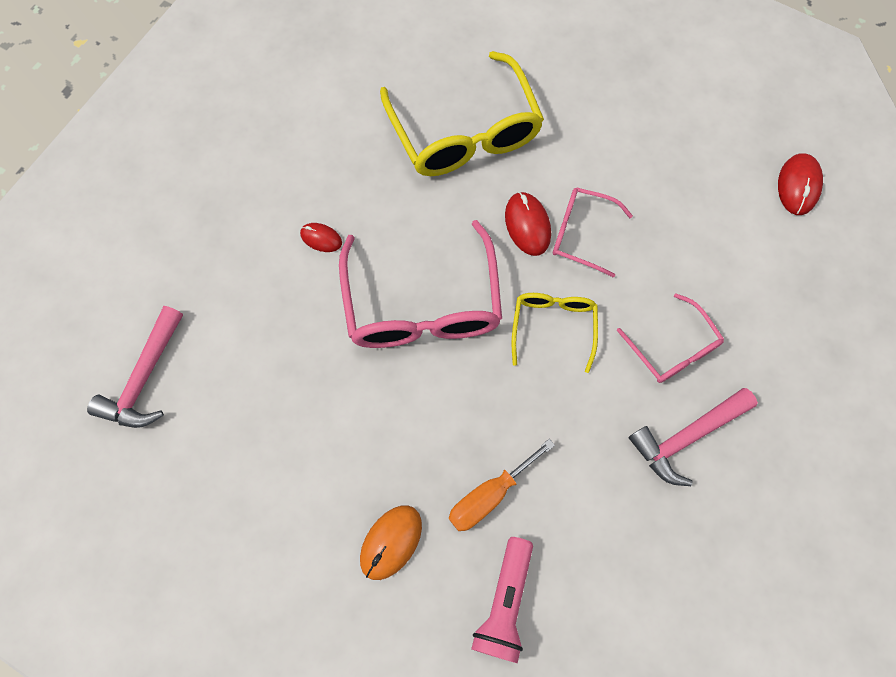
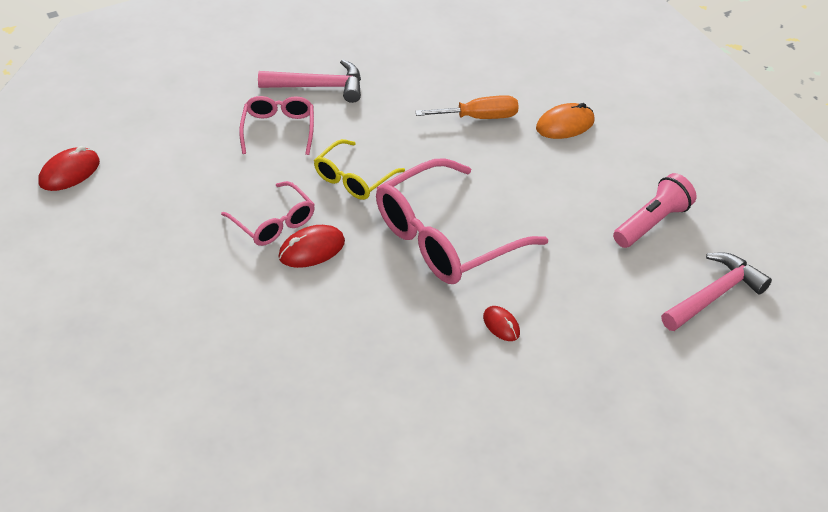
camera: 150 degrees left, 25 degrees down
(422, 304) = (445, 238): pink glasses -> pink glasses turned 150 degrees counterclockwise
(464, 132) = (301, 348): yellow glasses -> none
(504, 603) = (508, 71): pink flashlight -> pink flashlight (652, 223)
(527, 225) = (311, 249): red mouse -> red mouse turned 45 degrees clockwise

